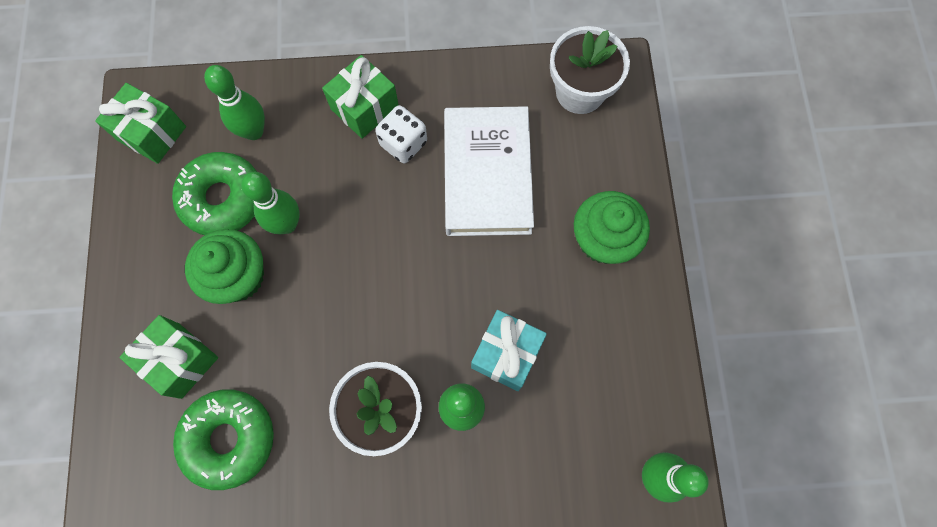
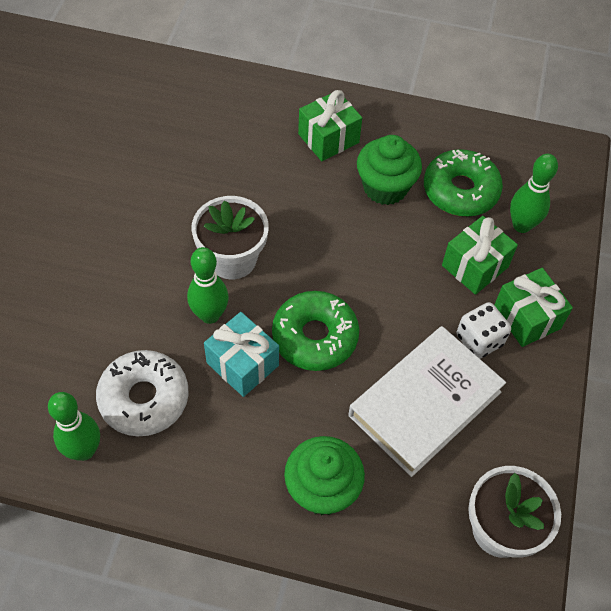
camera: 105 degrees right, 15 degrees down
(152, 133) = (537, 154): green gift -> green gift (475, 266)
(229, 439) = (255, 156): green donut -> green donut (315, 337)
(287, 224) = (422, 230): green bowling pin -> none
(487, 175) = (425, 404): white book -> white book turned 60 degrees counterclockwise
(579, 438) = (144, 398): none -> white donut

